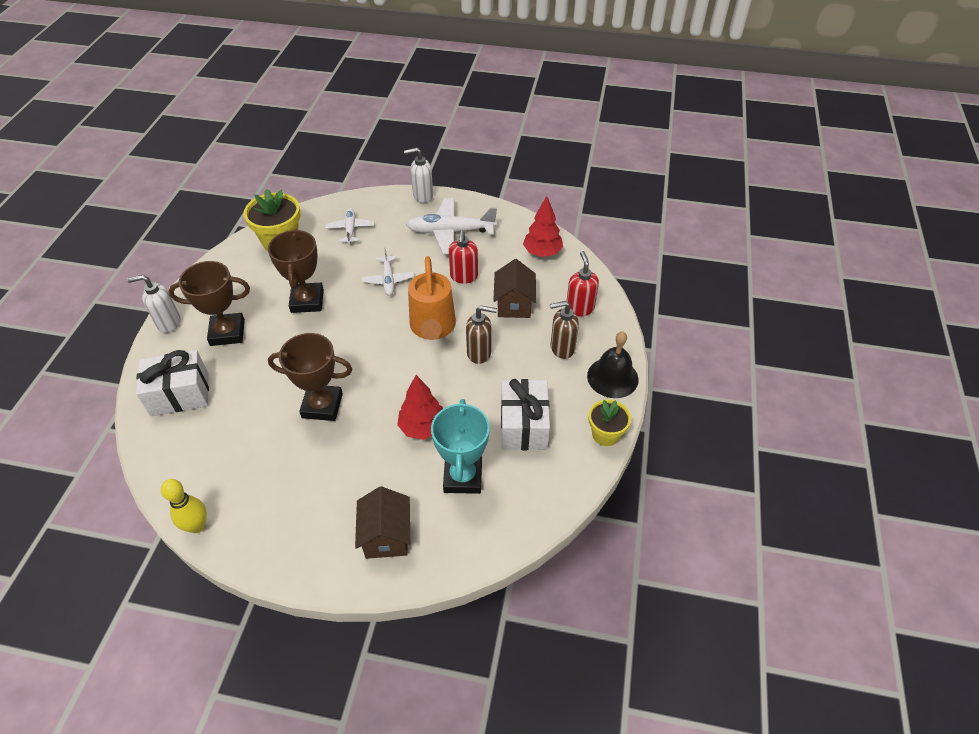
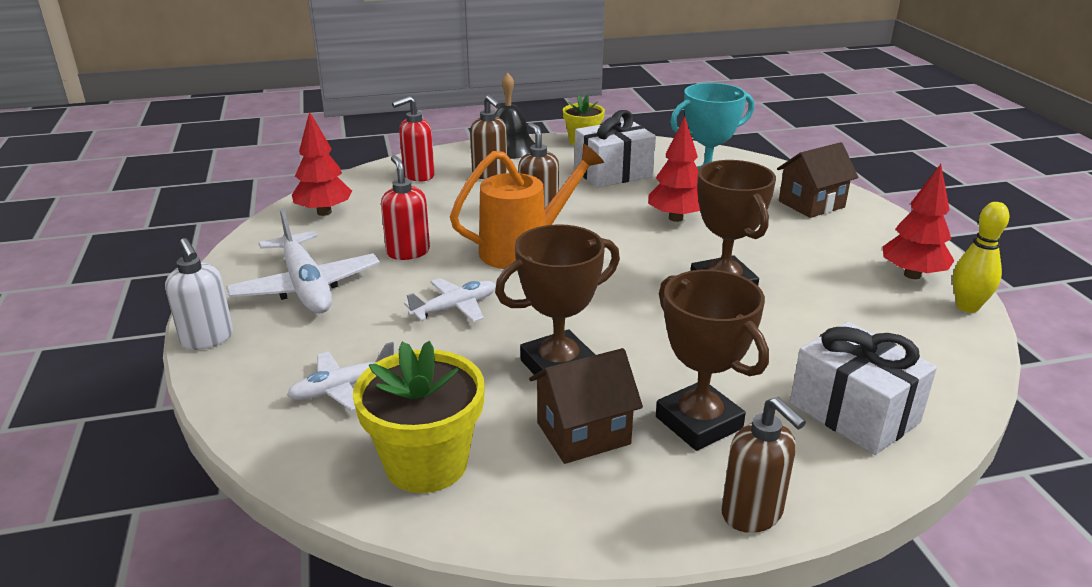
camera: 115 degrees left, 20 degrees down
(168, 323) = (752, 514): white soap dispenser -> brown soap dispenser
(250, 524) = (912, 275): none -> red tree
(464, 277) = (408, 252): red soap dispenser -> red soap dispenser turned 90 degrees counterclockwise
(514, 304) = (439, 210): brown house -> brown house (583, 433)

